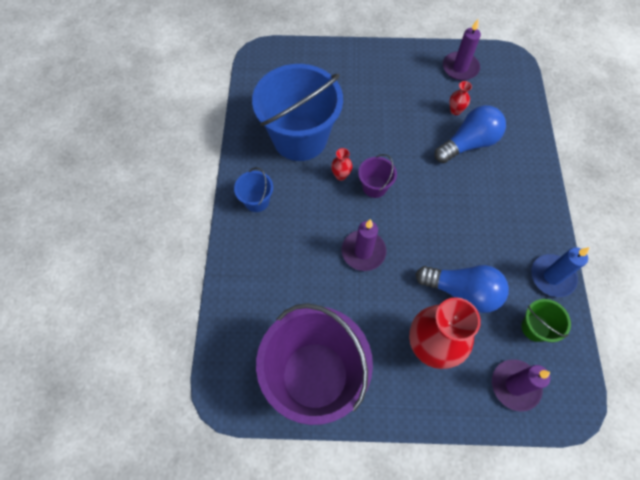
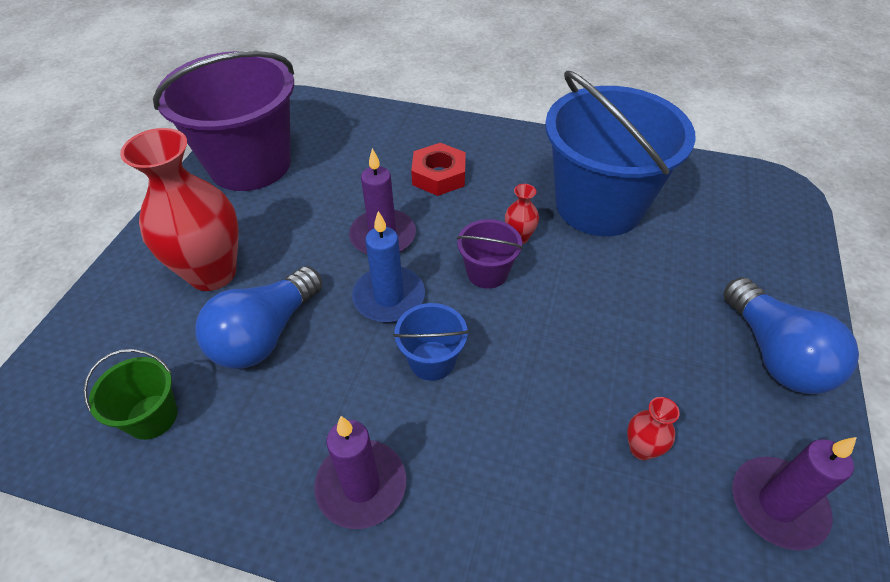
camera: 105 degrees right, 15 degrees down
(257, 201) = (499, 150): blue bucket -> blue bucket (432, 360)
(294, 233) = (439, 175): none -> red nut
(468, 143) = (550, 444): blue light bulb -> blue light bulb (774, 354)
(515, 385) = (98, 354): purple candle -> purple candle (361, 485)
(552, 276) = (214, 485): blue candle -> blue candle (389, 297)

